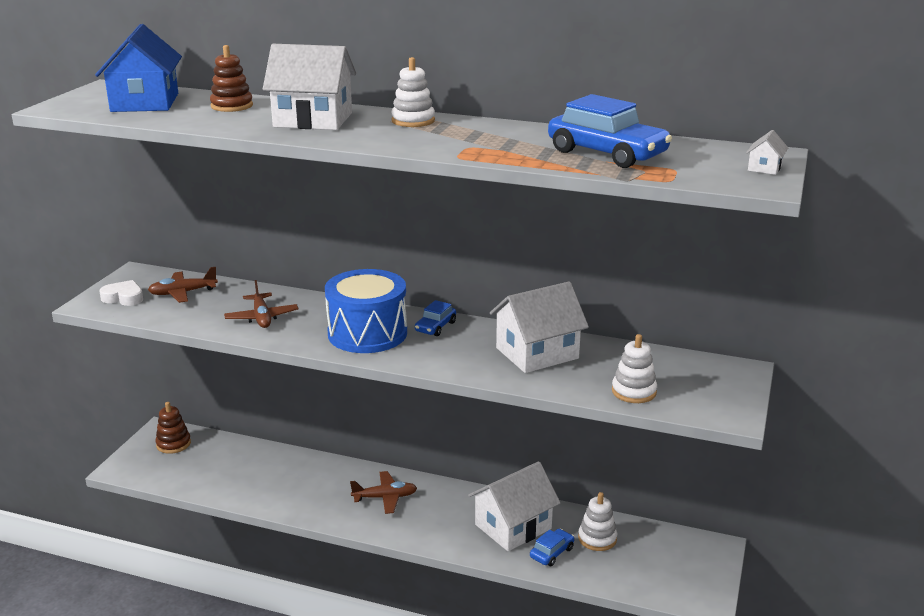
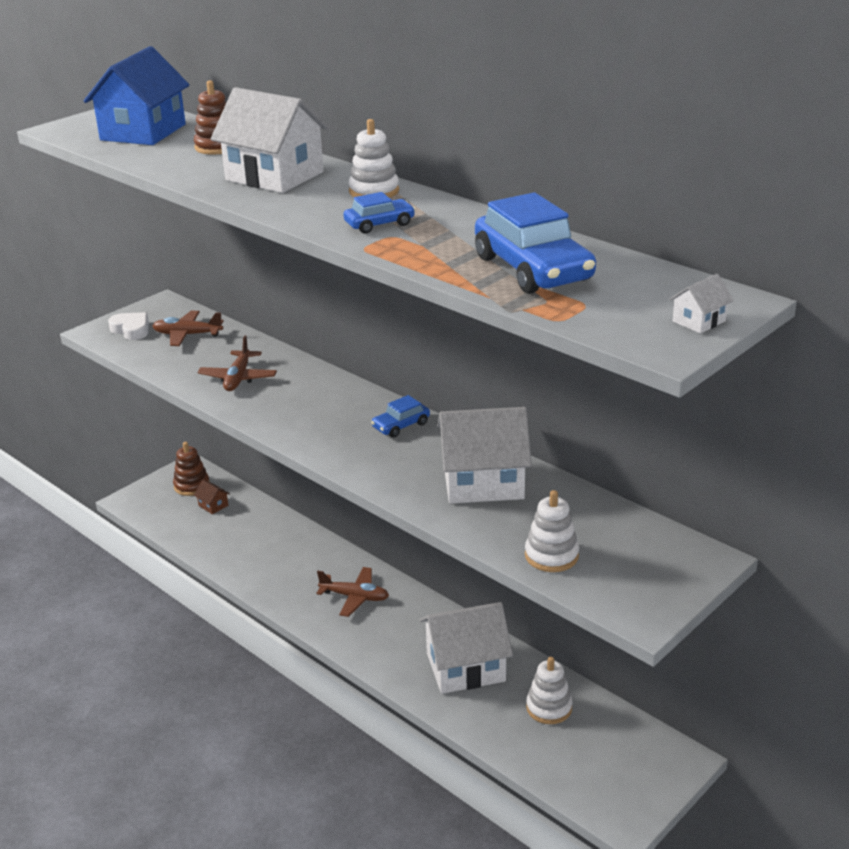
camera: 25 degrees right, 5 degrees up
(206, 455) = (213, 505): none -> brown house
(367, 333) = (325, 418): blue drum -> none
(552, 553) = (487, 709): blue car -> blue car (379, 224)

